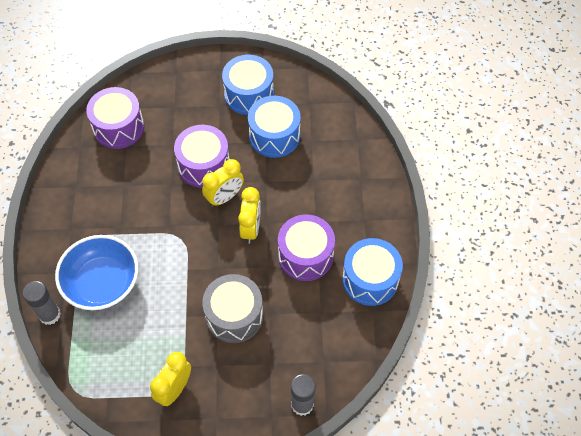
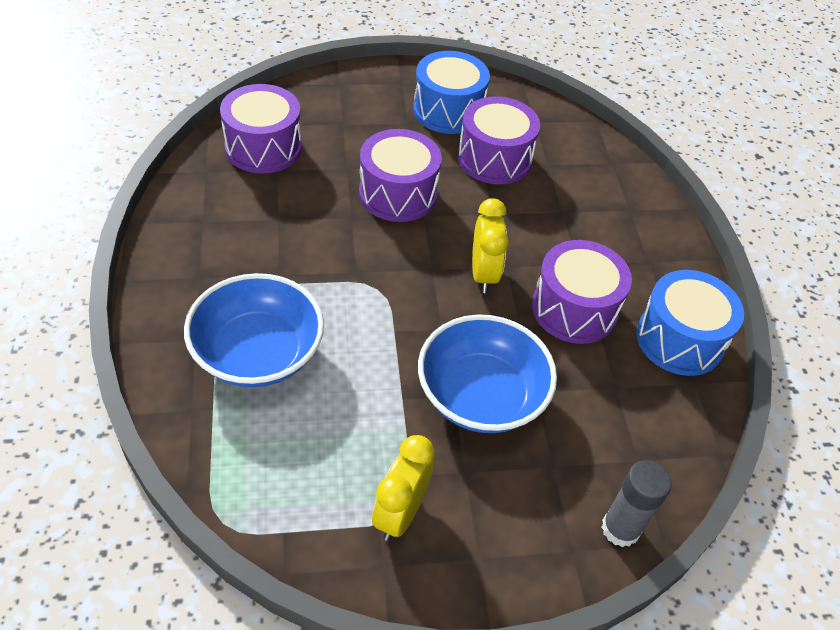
camera: 10 degrees left, 10 degrees down
(49, 314) = (171, 402): grey glue stick -> none
(224, 197) = (436, 234): yellow clock -> none
(234, 316) = (481, 395): grey drum -> blue bowl
(274, 136) = (494, 159): blue drum -> purple drum

